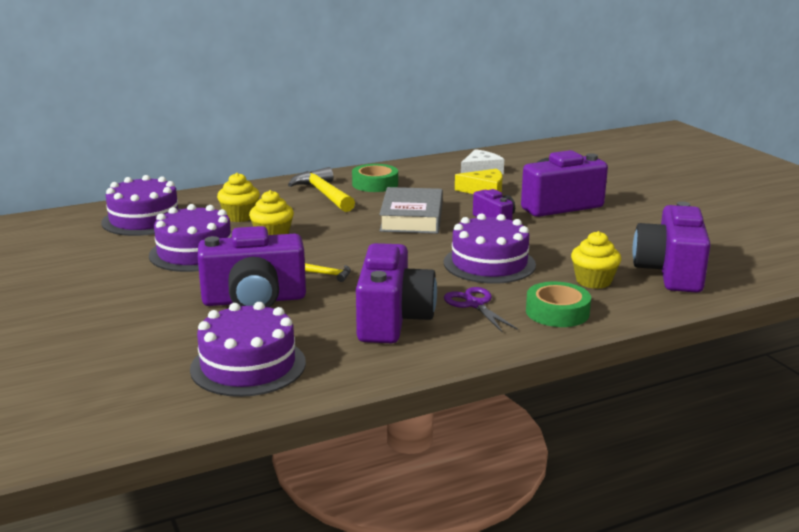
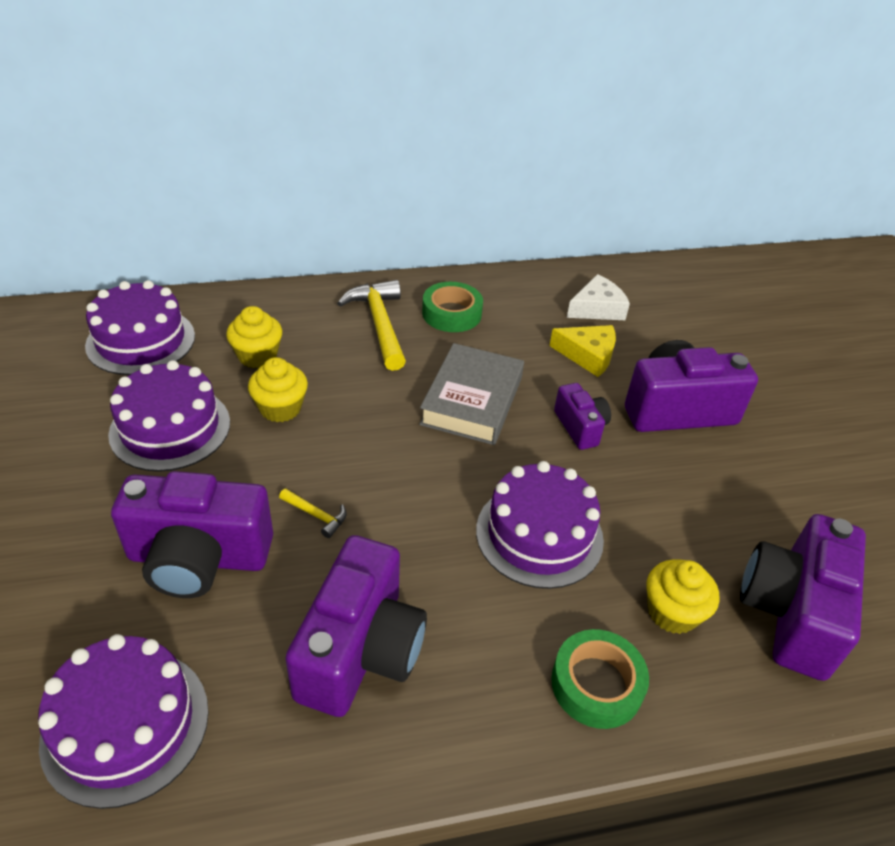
camera: 10 degrees right, 20 degrees up
(474, 304) = (486, 636): purple scissors -> none

